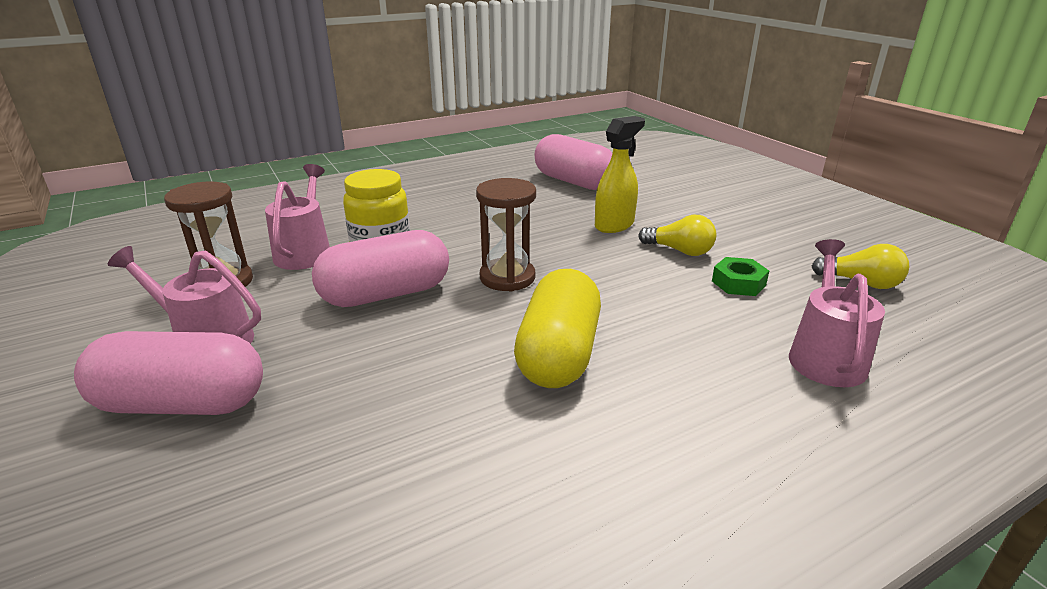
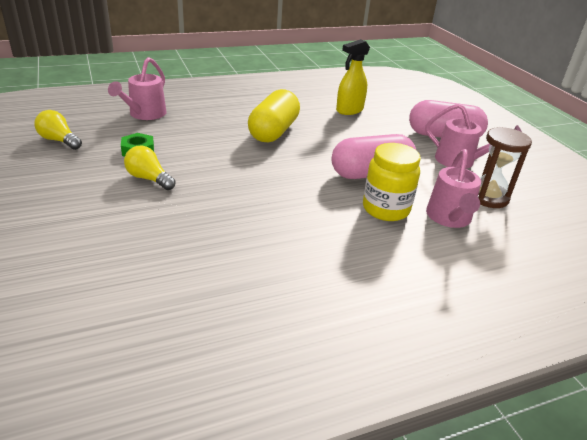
camera: 175 degrees left, 5 degrees up
(507, 277) = (290, 175): brown hourglass -> none
(574, 182) = (170, 295): pink capsule -> none
(614, 225) = (177, 213): yellow spray bottle -> yellow spray bottle (349, 110)

